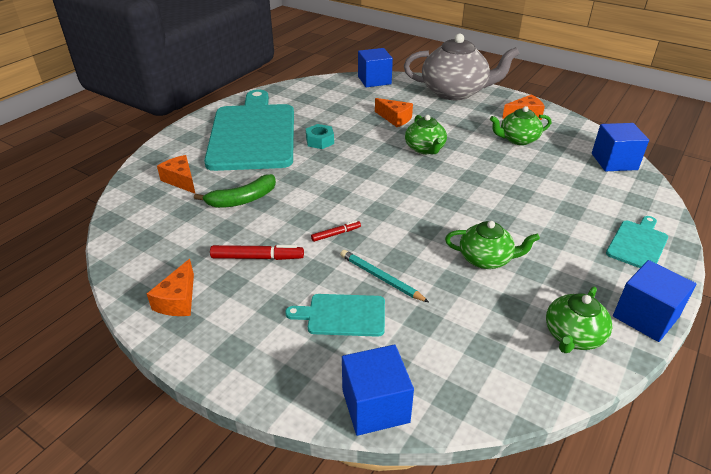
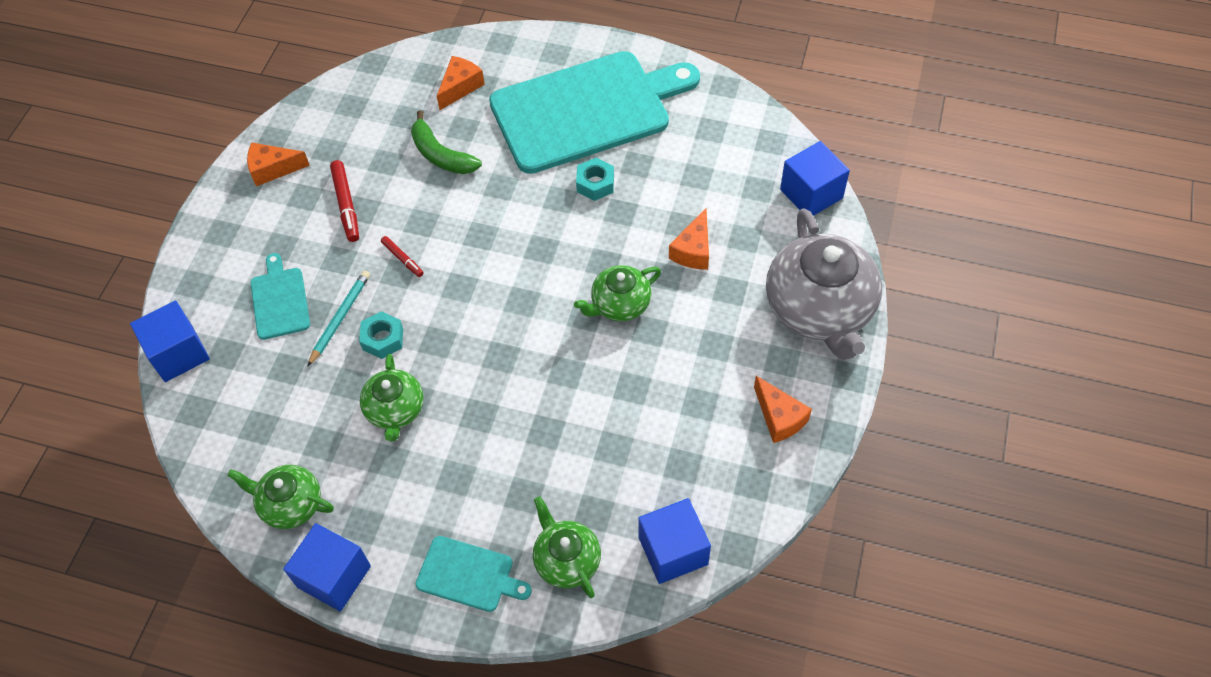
camera: 75 degrees right, 20 degrees up
(413, 256) = (383, 339): none -> turquoise nut
(518, 139) = (692, 415): green teapot -> green teapot (566, 560)

